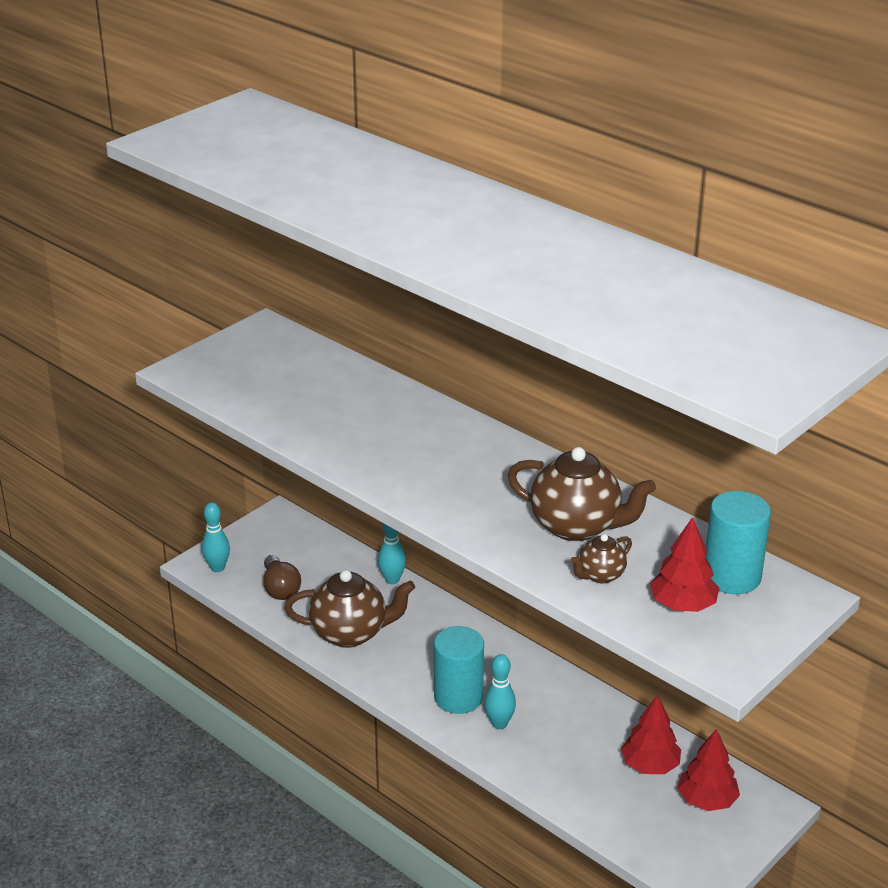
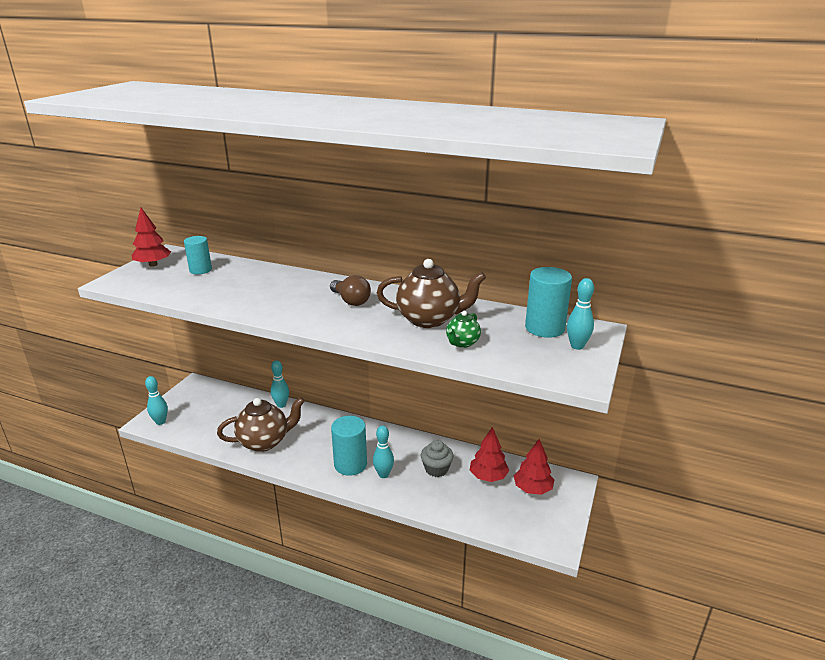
camera: 20 degrees left, 5 degrees down
(280, 588) = (208, 425): brown light bulb -> brown light bulb (350, 301)
(300, 371) = (200, 270): none -> turquoise cylinder
(579, 735) = (436, 469): none -> grey cupcake
(600, 575) = (462, 343): brown teapot -> green teapot
(682, 605) = (526, 349): red tree -> red tree (153, 264)
(757, 616) = (577, 346): none -> turquoise bowling pin

